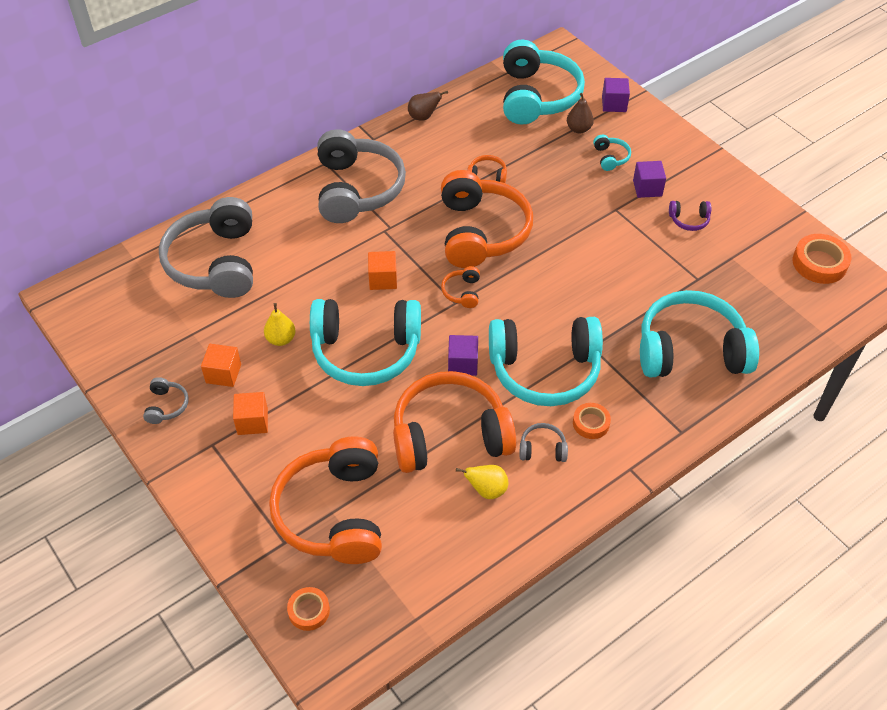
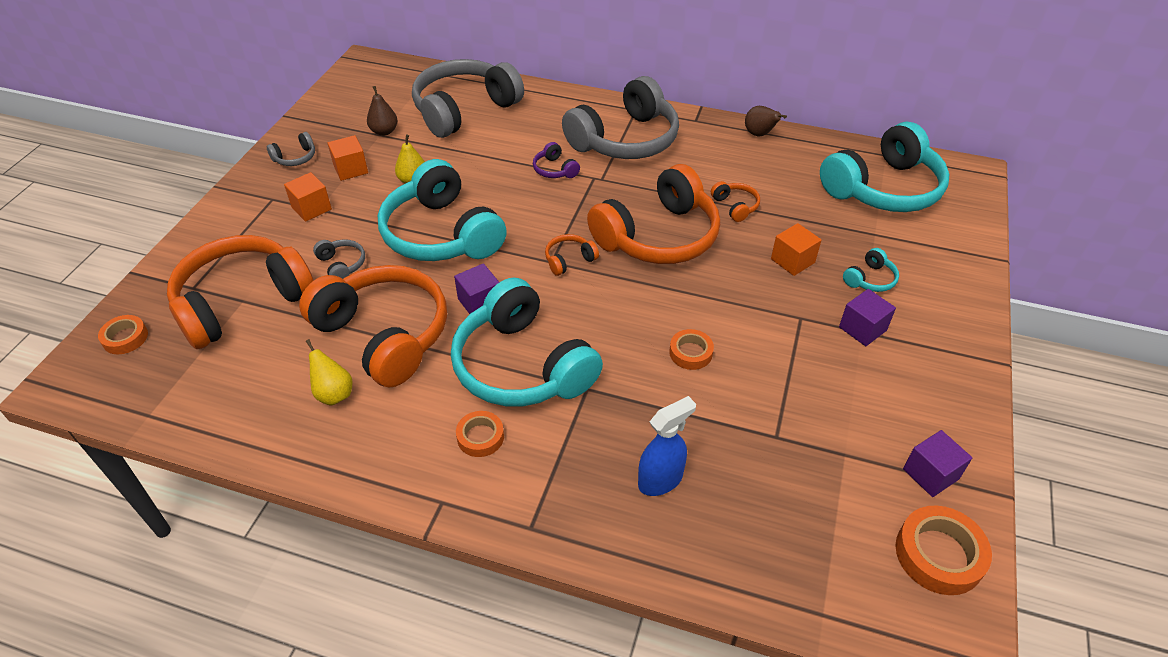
camera: 55 degrees right, 5 degrees down
(383, 279) = (535, 204): orange cube -> orange cube (792, 261)
(542, 449) = (416, 413): grey headphones -> grey headphones (341, 265)
(578, 129) = (879, 237): brown pear -> brown pear (384, 131)
(602, 278) = (690, 353): none -> orange tape
(614, 104) = (950, 246): purple cube -> purple cube (930, 474)
(689, 220) = (858, 387): purple headphones -> purple headphones (555, 170)
(690, 350) = (660, 480): turquoise headphones -> blue spray bottle

